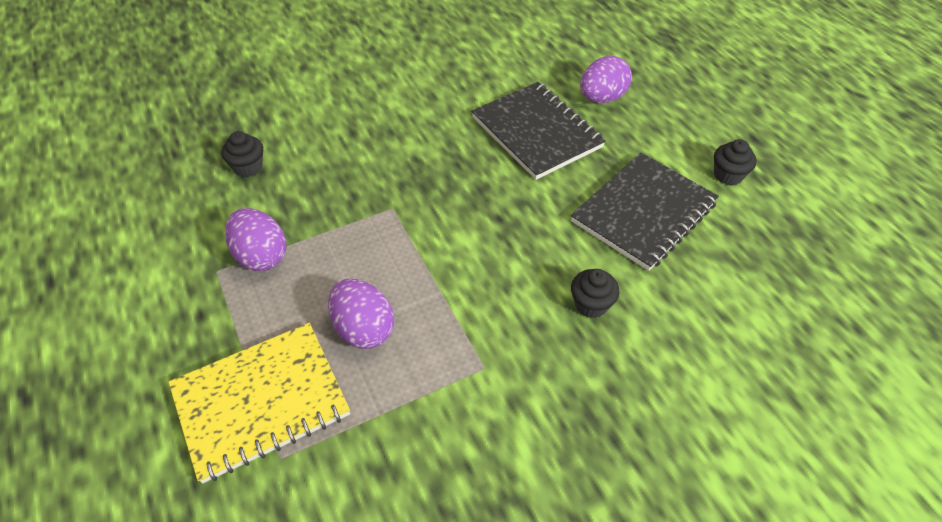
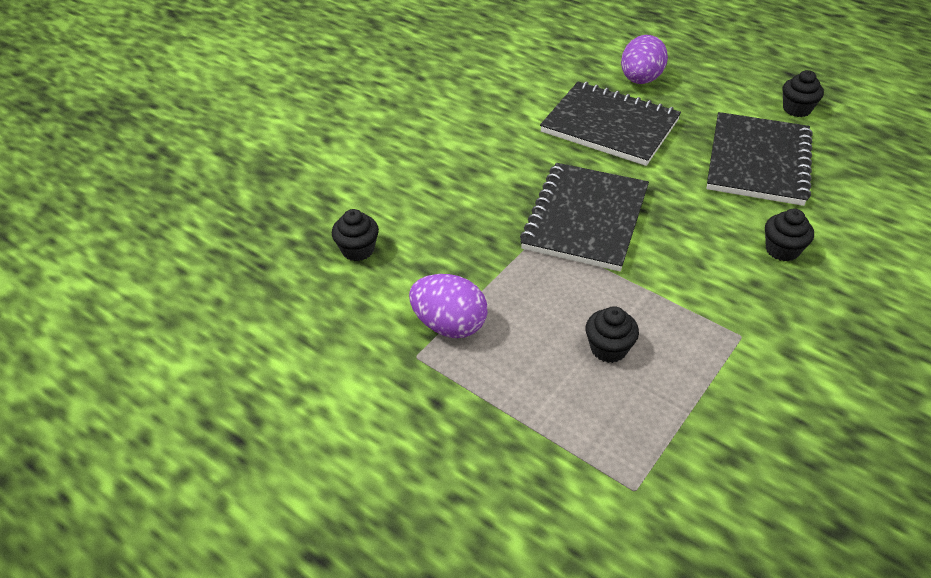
camera: 25 degrees left, 5 degrees down
(261, 402) = (572, 451): yellow notebook -> none
(363, 329) = (608, 348): purple egg -> black cupcake
(443, 208) = (585, 219): none -> black notebook

